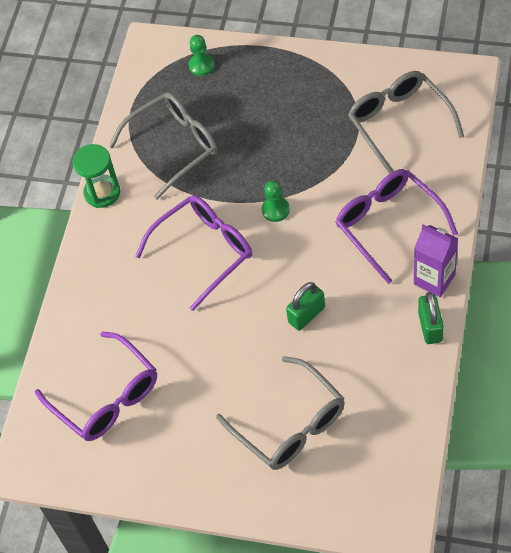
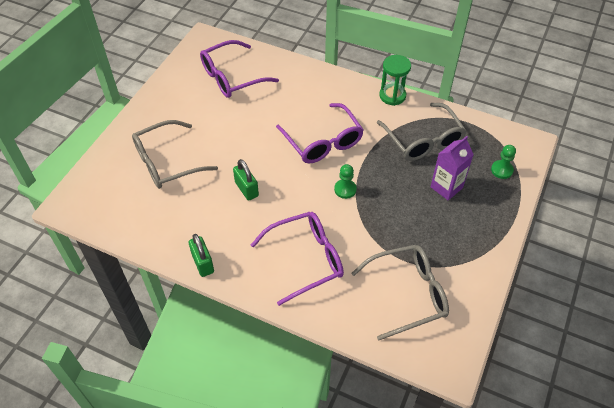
camera: 95 degrees right, 5 degrees down
(430, 327) = (203, 263): green padlock -> green padlock turned 60 degrees clockwise
(434, 279) = (243, 277): purple carton -> purple carton (446, 187)

